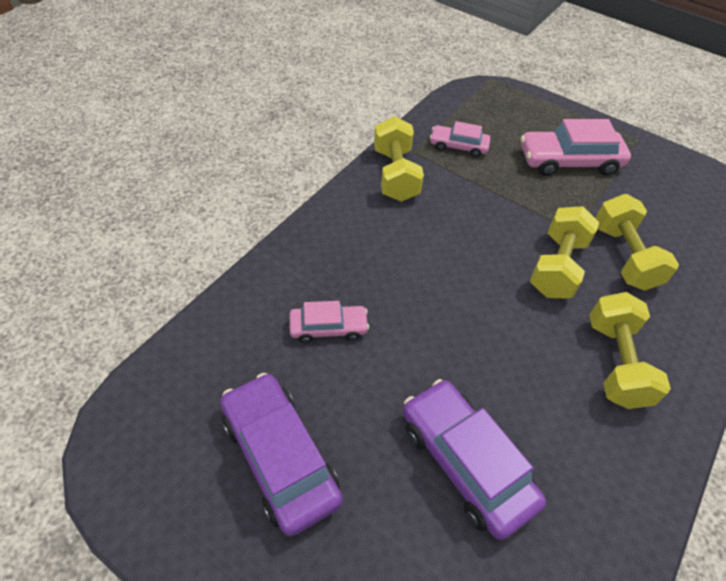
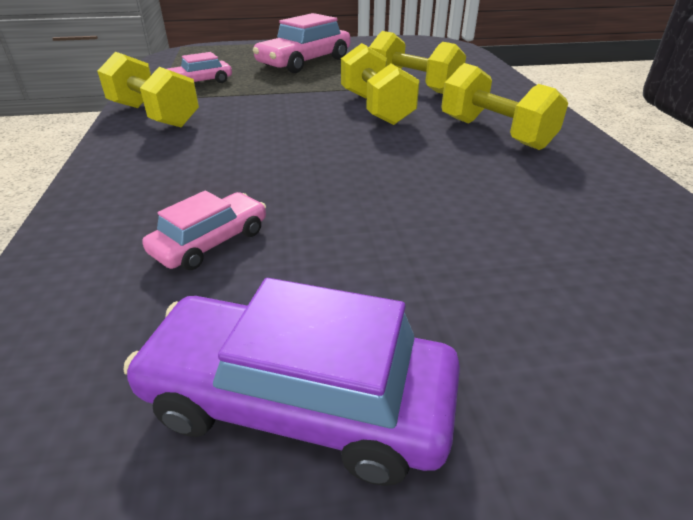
camera: 40 degrees left, 15 degrees down
(465, 462) = (497, 252): purple car -> none

